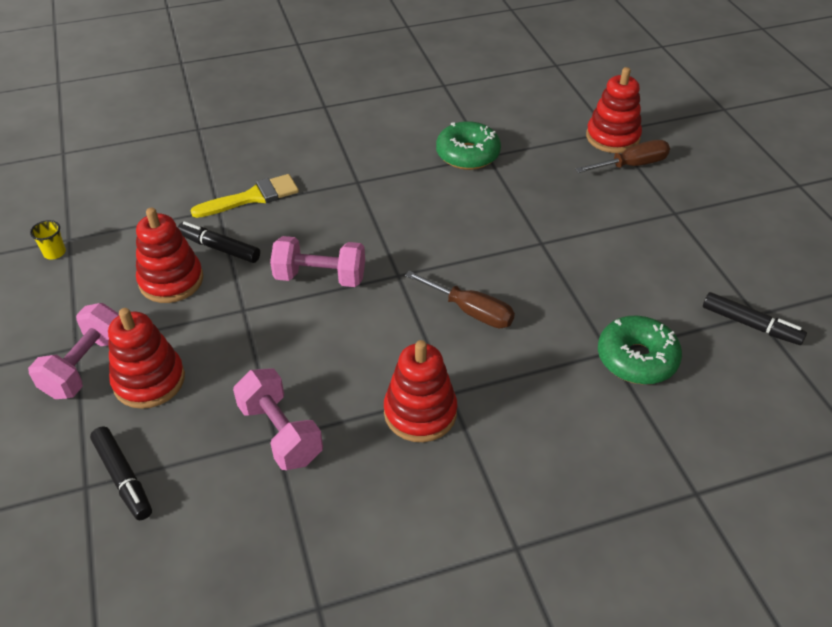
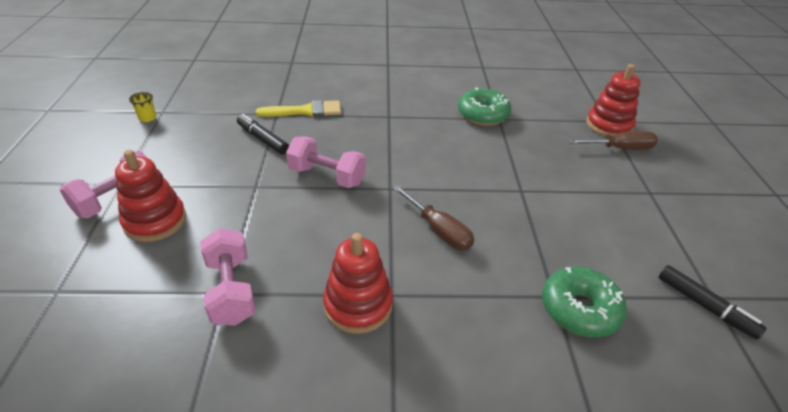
camera: 15 degrees right, 5 degrees down
(123, 477) = (87, 292): black marker -> none
(171, 280) = (215, 154): red stacking toy -> none

